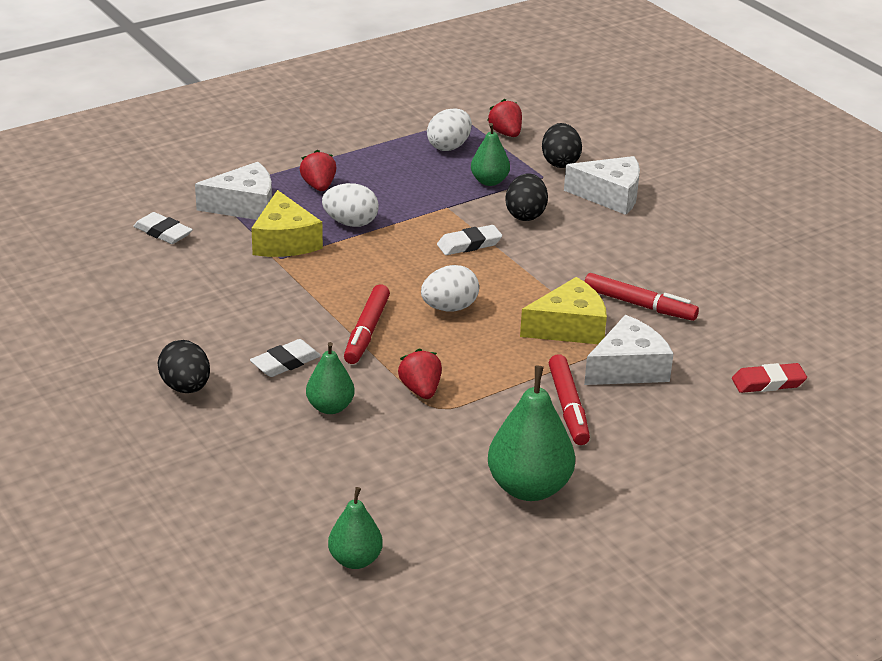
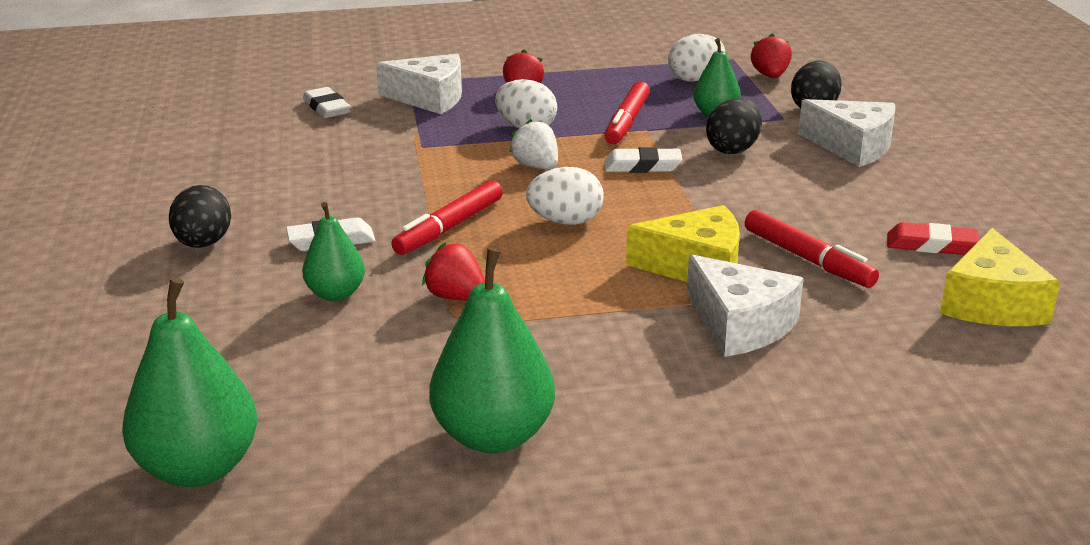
camera: 25 degrees right, 5 degrees down
(285, 241) = (441, 133): yellow cheese -> yellow cheese (991, 303)
(355, 560) = (199, 468): green pear -> green pear, size x1.69
(388, 261) = (536, 167): none -> white strawberry
(420, 390) = (456, 297): red strawberry -> red strawberry turned 60 degrees counterclockwise
(568, 407) = (624, 352): red marker -> red marker (627, 122)
(628, 368) = (740, 325): white cheese -> white cheese turned 60 degrees clockwise
(768, 382) = (931, 381): red eraser -> red eraser (931, 245)

